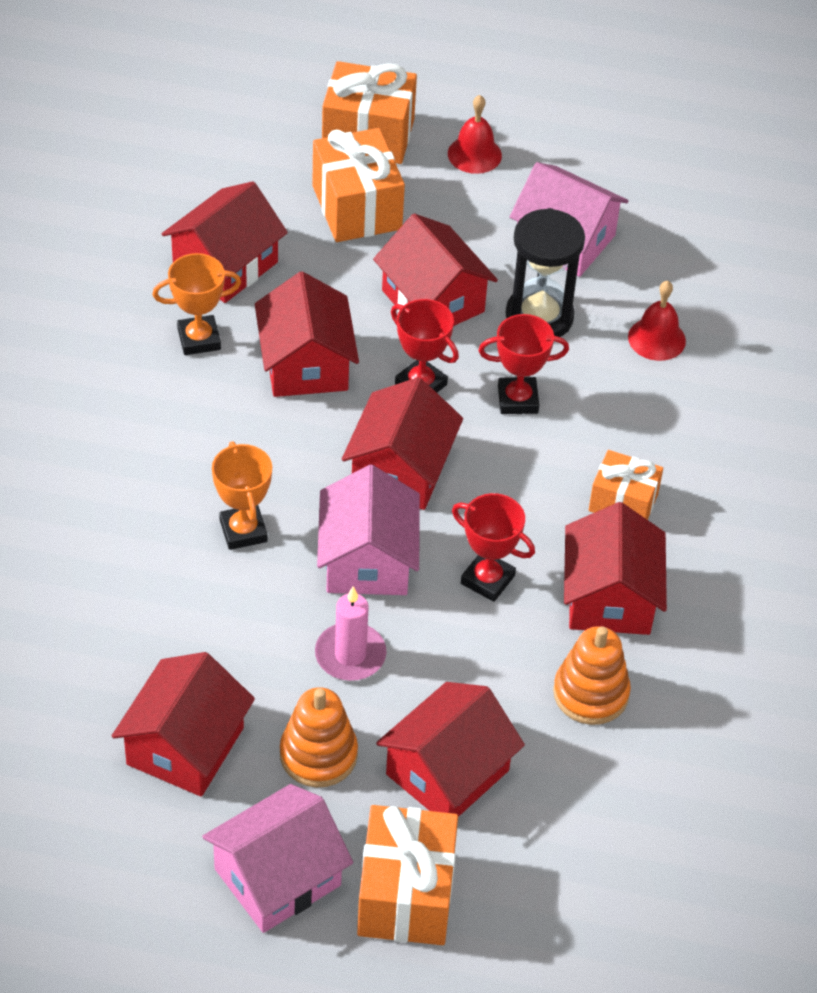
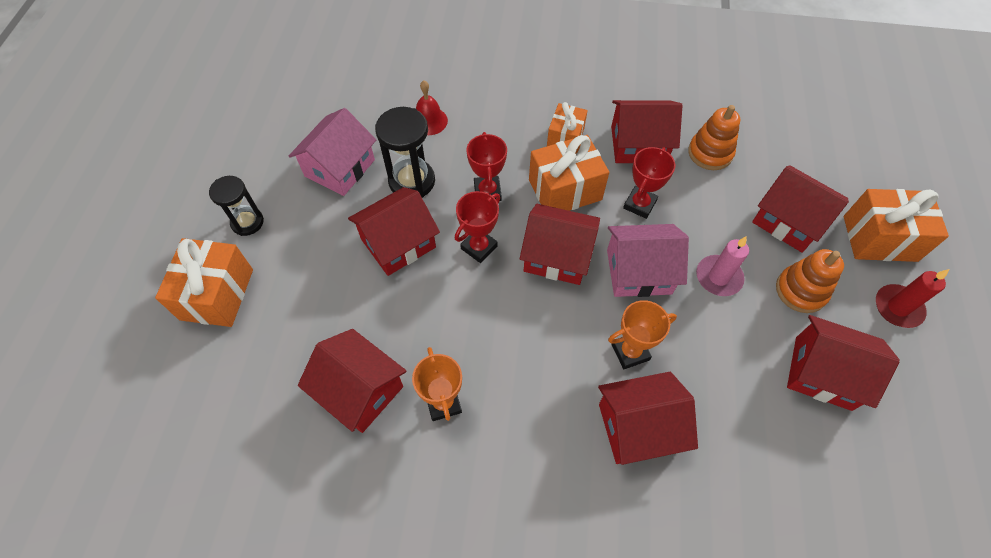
camera: 90 degrees left, 10 degrees up
(277, 877) = (898, 307): pink house -> red candle
(306, 364) = (464, 322): red house -> red house (638, 427)
(357, 207) = (299, 297): orange gift -> orange gift (565, 190)
(474, 154) = (247, 222): red bell -> black hourglass

